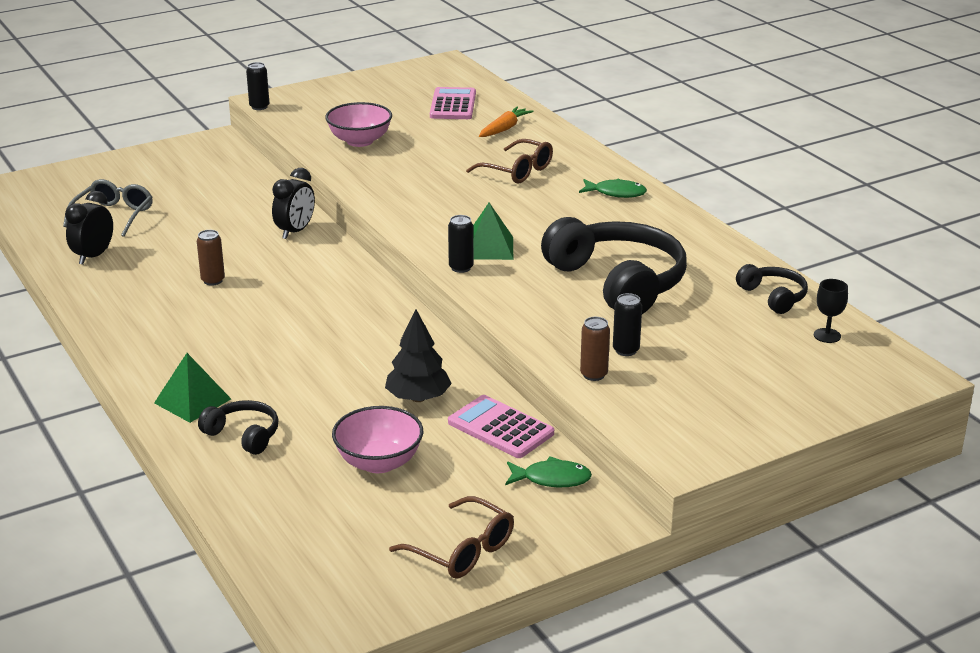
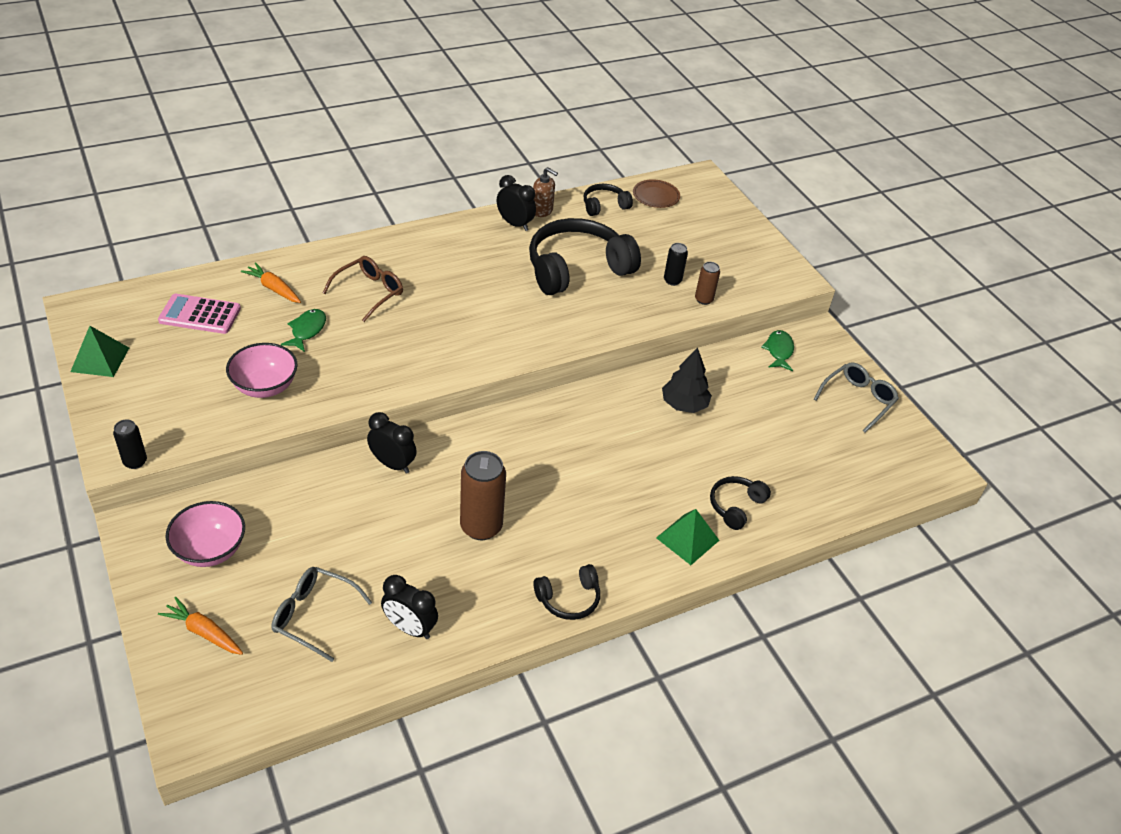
camera: 90 degrees left, 15 degrees up
(103, 177) = (204, 632): none -> orange carrot
(115, 331) = (569, 599): none -> black headphones
(213, 280) = (481, 527): brown can -> brown can, size x1.86
(379, 462) = (766, 431): pink bowl -> pink bowl (210, 550)
(461, 268) = (543, 345): black can -> none
(461, 550) = (857, 400): brown glasses -> grey glasses
(488, 247) = (511, 326): green pyramid -> green pyramid (100, 359)
(500, 428) = (721, 367): pink calculator -> none
(616, 193) = (428, 246): green fish -> green fish (307, 330)
(690, 239) = (515, 224): none -> black clock
(731, 255) = (542, 211): none -> brown soap dispenser
(827, 335) = (656, 196): black goblet -> brown plate

